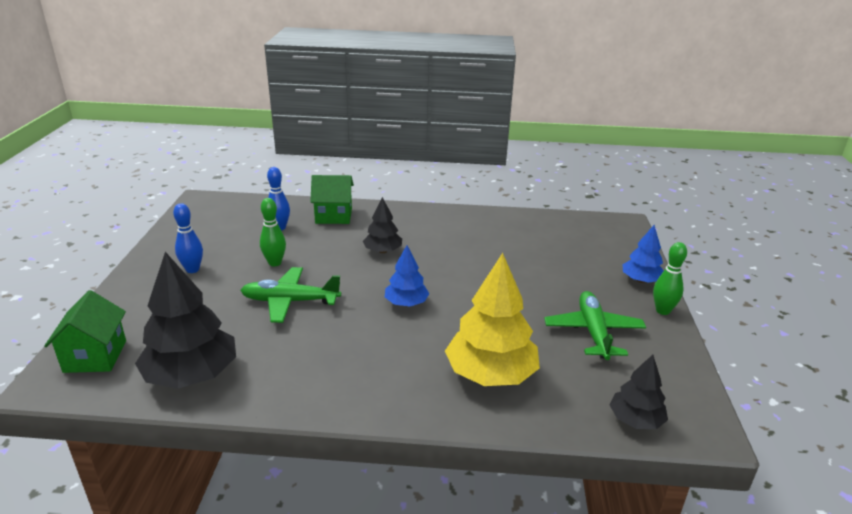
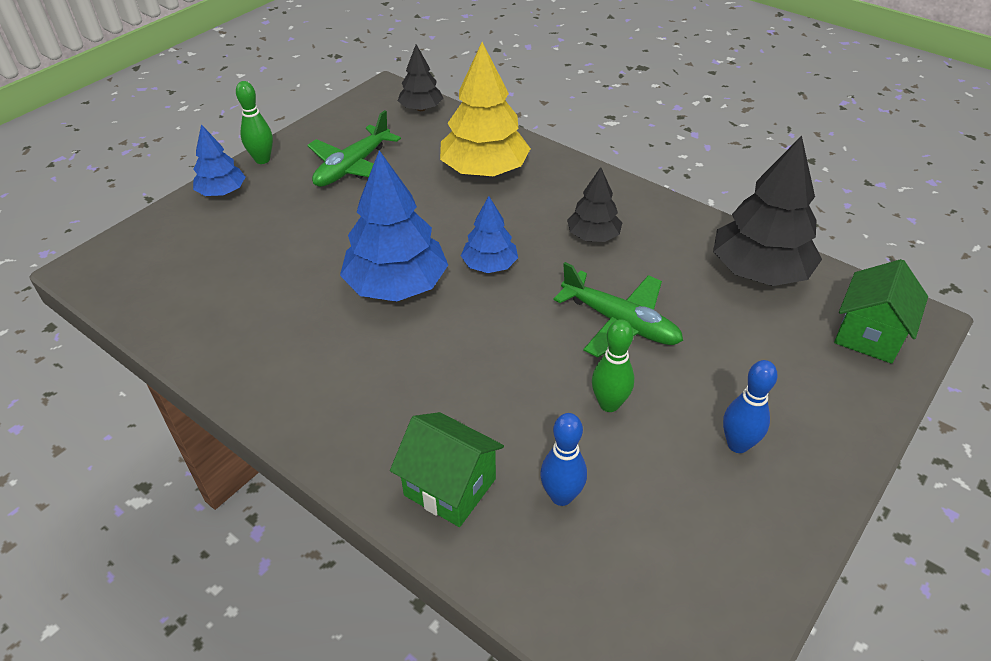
camera: 145 degrees left, 15 degrees up
(383, 251) = (443, 360): black tree -> black tree (593, 236)
(451, 272) = (396, 285): none -> blue tree

